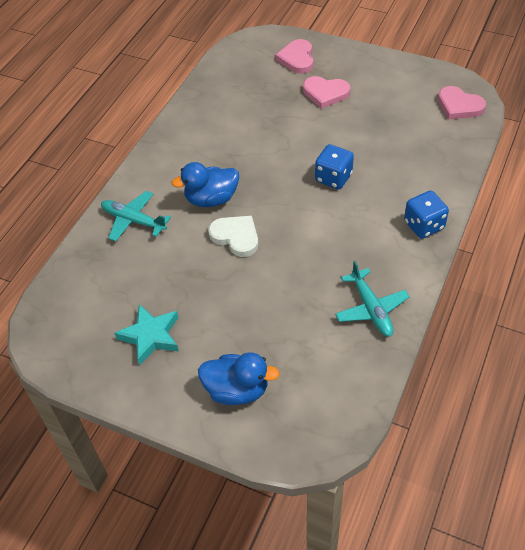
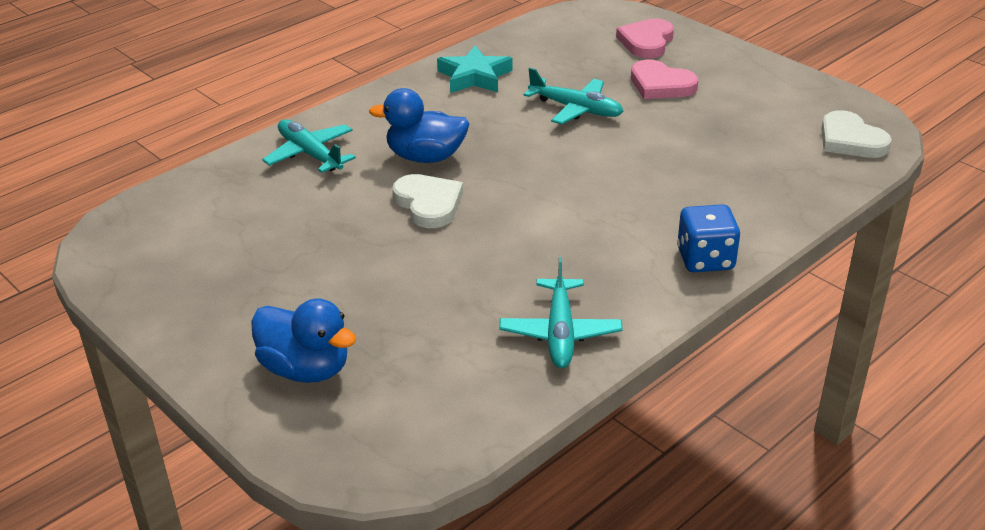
camera: 20 degrees right, 15 degrees down
(150, 336) = (239, 277): turquoise star -> turquoise star (474, 76)
(283, 129) = (575, 109): none -> turquoise plane
(333, 178) = (609, 175): blue dice -> none
(459, 106) = (850, 140): pink heart -> white heart

